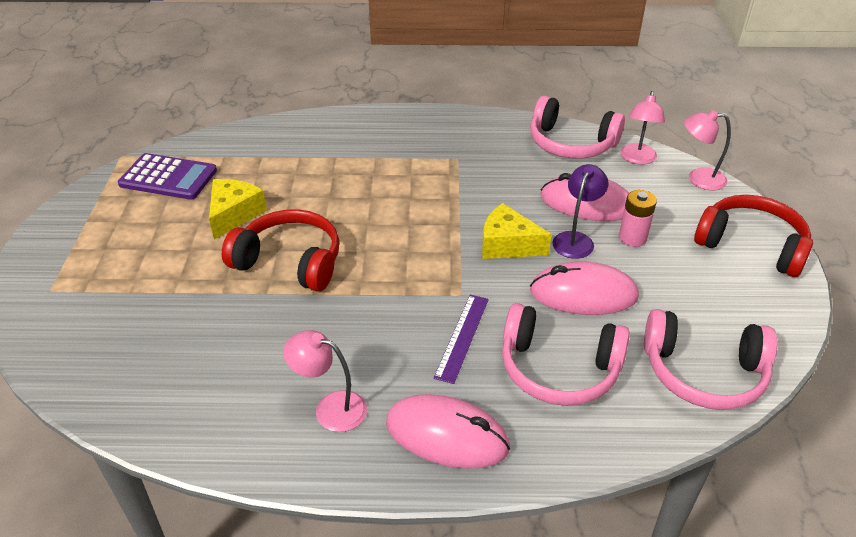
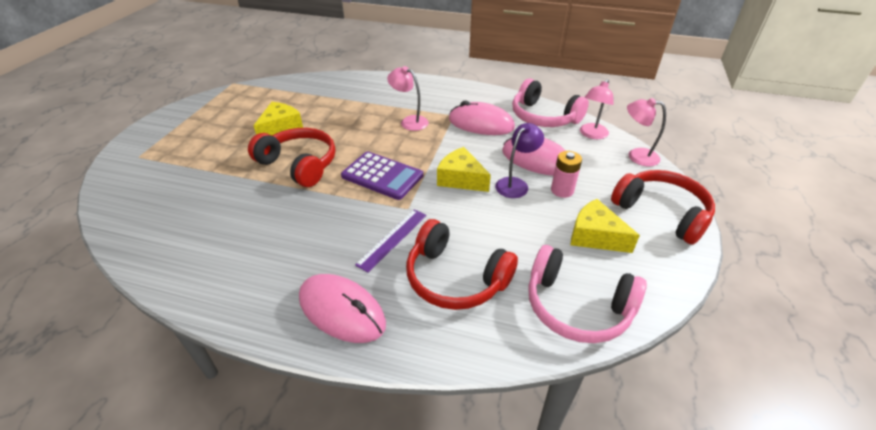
camera: 15 degrees right, 0 degrees up
(168, 177) = (253, 99): purple calculator -> purple calculator (382, 176)
(330, 408) = (268, 271): pink lamp -> pink lamp (409, 121)
(558, 369) = (455, 278): pink headphones -> red headphones
(583, 294) = (502, 225): pink mouse -> pink mouse (481, 124)
(691, 287) = (595, 236): none -> yellow cheese

